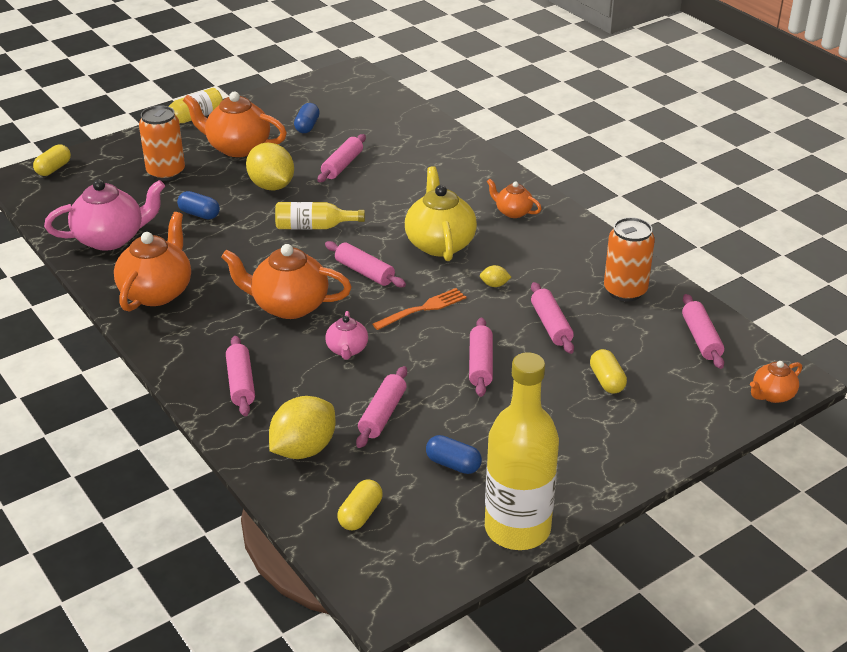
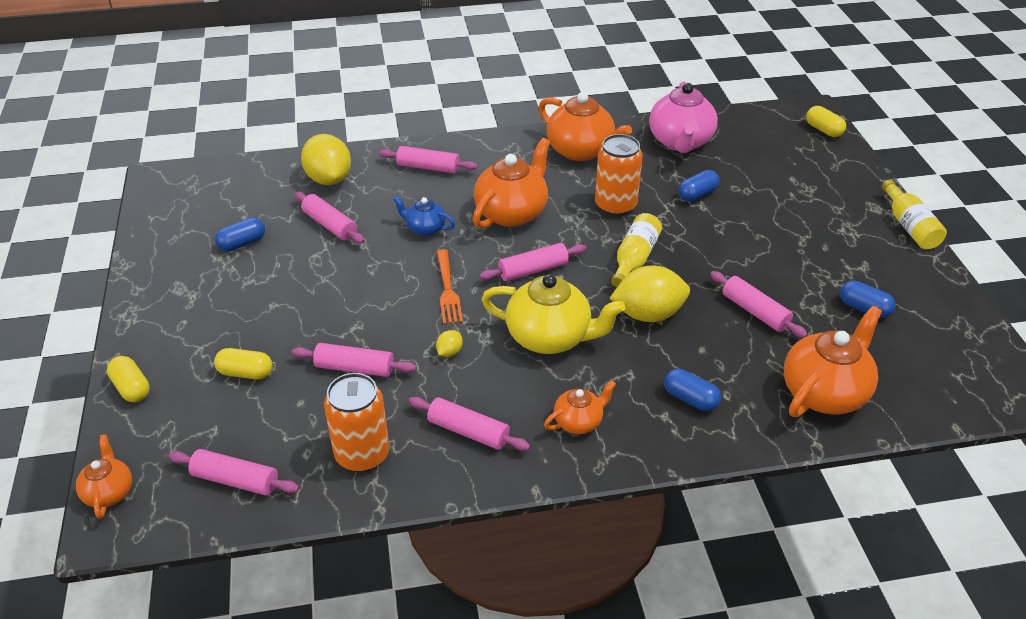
camera: 115 degrees right, 5 degrees up
(166, 172) = (790, 189): orange can -> orange can (615, 206)
(237, 147) = (827, 245): orange teapot -> orange teapot (824, 392)
(271, 186) = (731, 250): yellow lemon -> yellow lemon (648, 314)
(347, 350) = (425, 228): pink teapot -> blue teapot
(360, 514) = (241, 187): yellow capsule -> yellow capsule (131, 388)
(454, 175) = (690, 399): none -> blue capsule
(480, 364) = (340, 299): pink rolling pin -> pink rolling pin (468, 431)
(517, 528) = (150, 253): yellow bottle -> none

